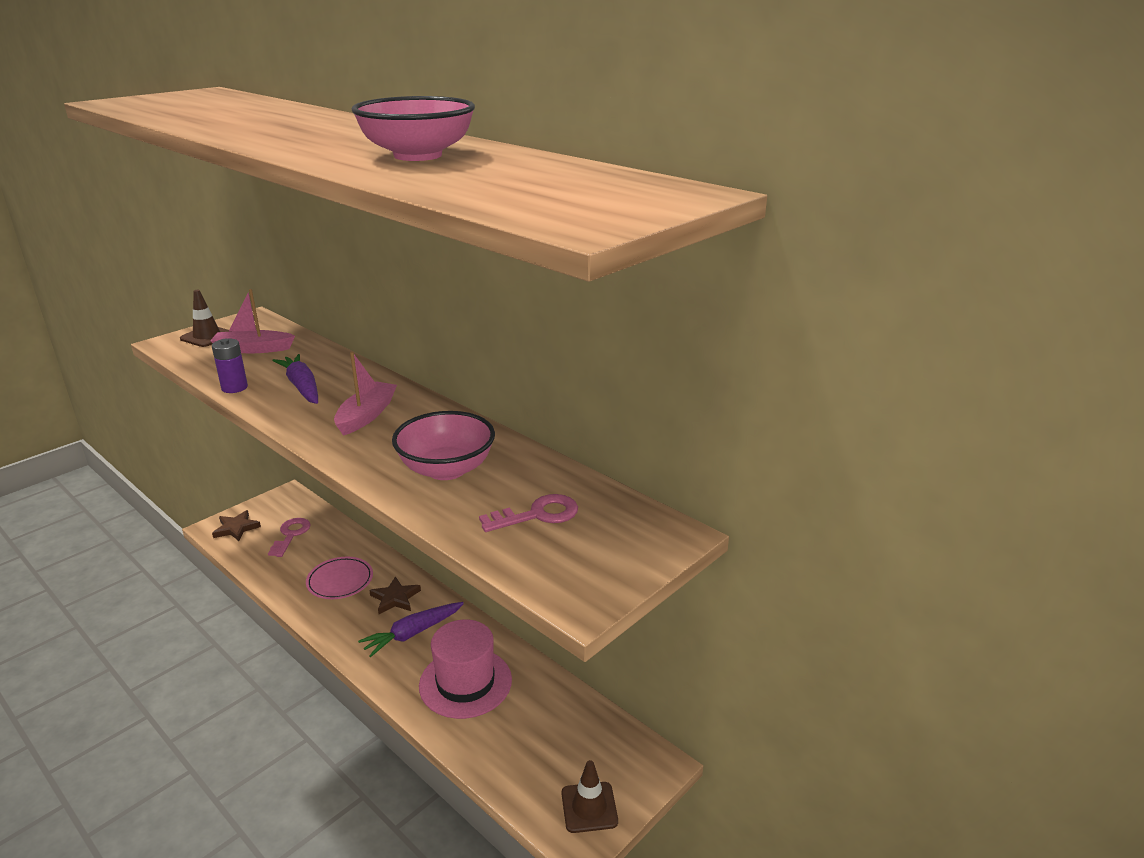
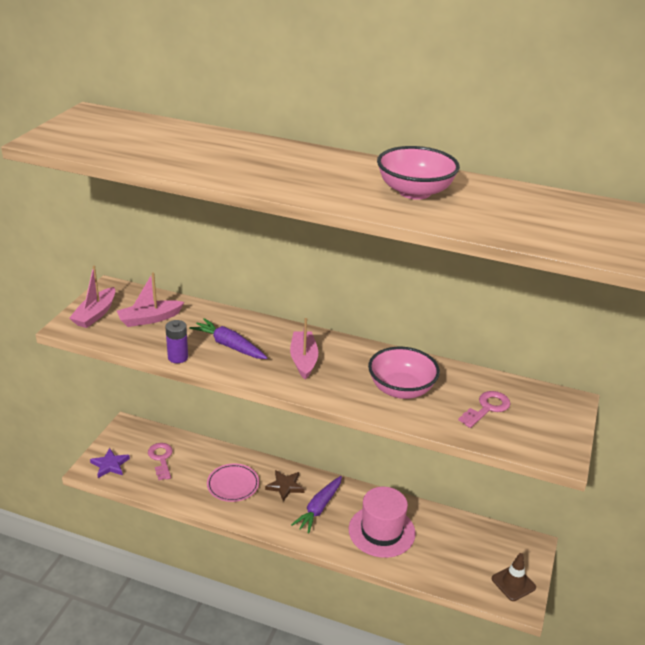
camera: 25 degrees left, 5 degrees up
(207, 337) = (95, 314): brown traffic cone -> pink boat
(236, 528) = (110, 465): brown star -> purple star

